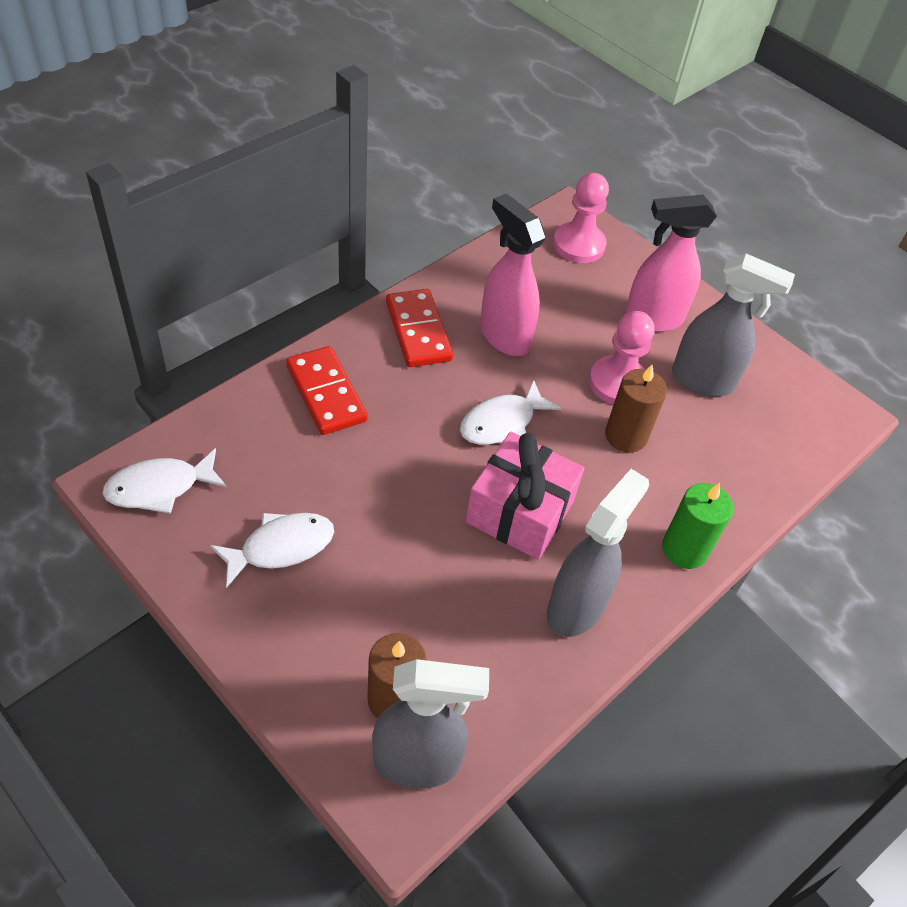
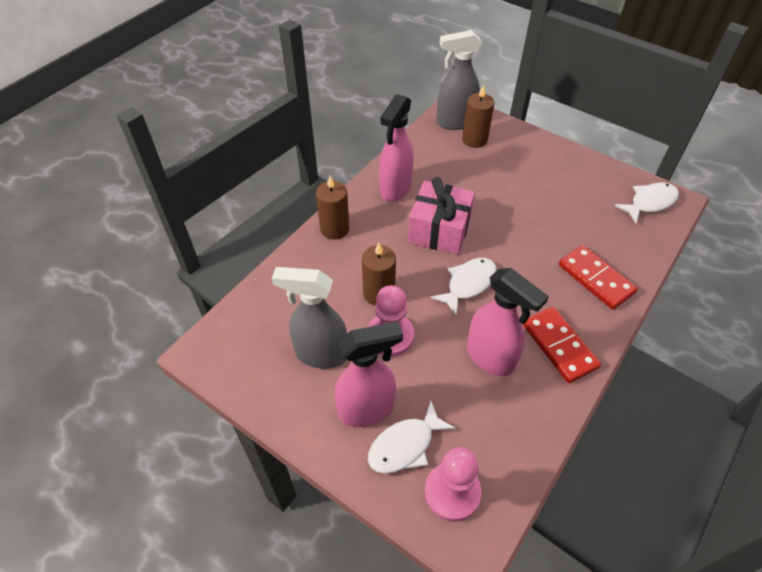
camera: 175 degrees right, 0 degrees up
(281, 547) = (564, 187): white fish -> white fish (405, 445)
(576, 607) = (395, 189): grey spray bottle -> pink spray bottle
(684, 549) = (334, 229): green candle -> brown candle

